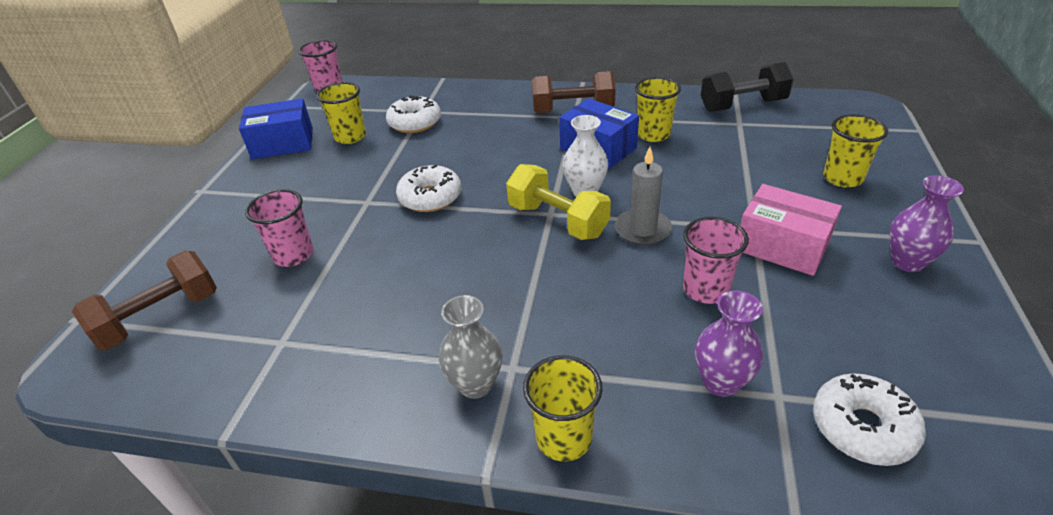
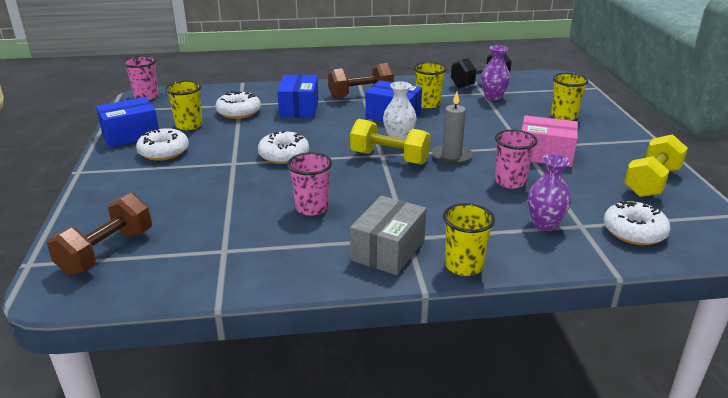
camera: 20 degrees left, 10 degrees down
(293, 255) = (195, 201): pink cup -> pink cup (312, 208)
(302, 173) = (164, 152): none -> white donut
(475, 384) = (388, 250): grey vase -> grey box
(487, 124) = (299, 108): none -> blue box
(907, 262) = (621, 153): purple vase -> purple vase (493, 97)
(936, 328) = (651, 182): none -> yellow dumbbell

